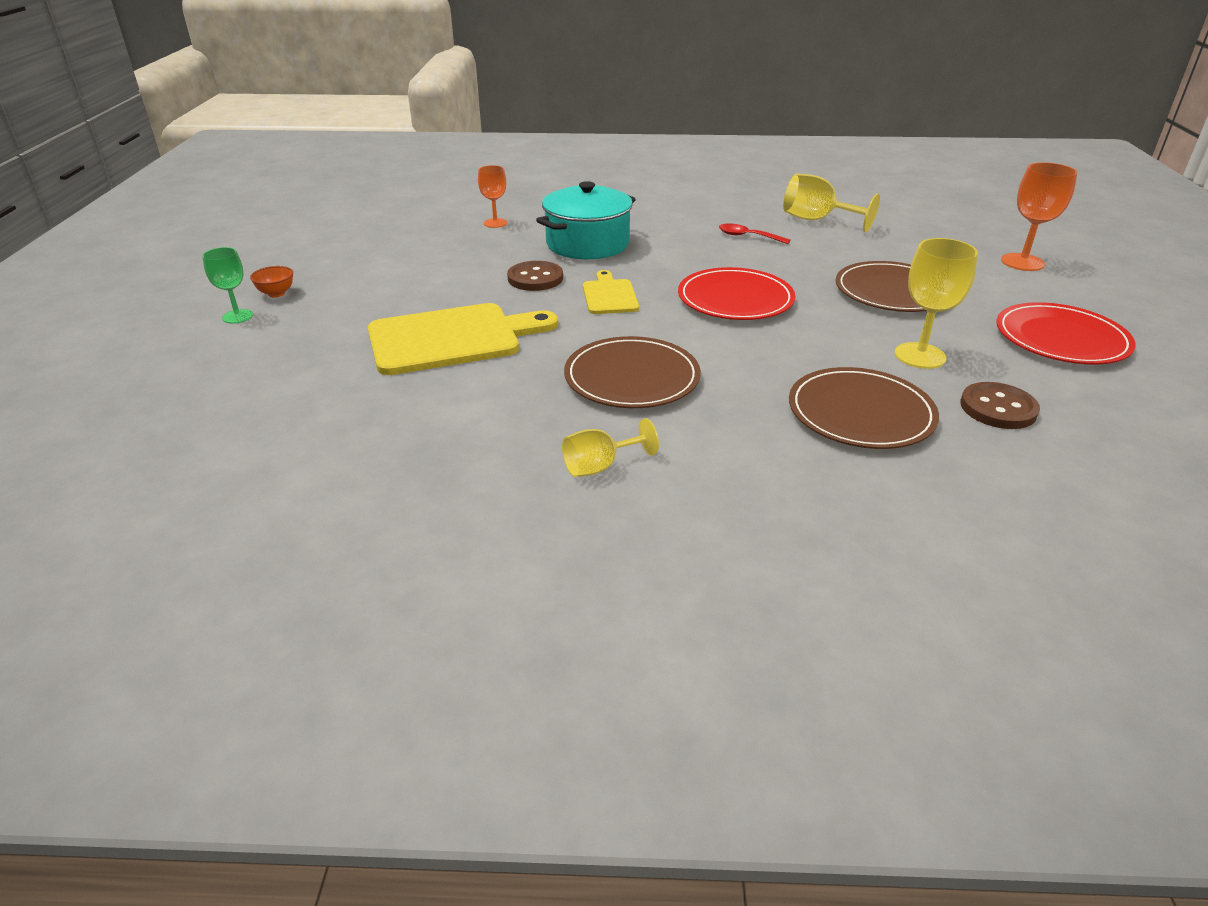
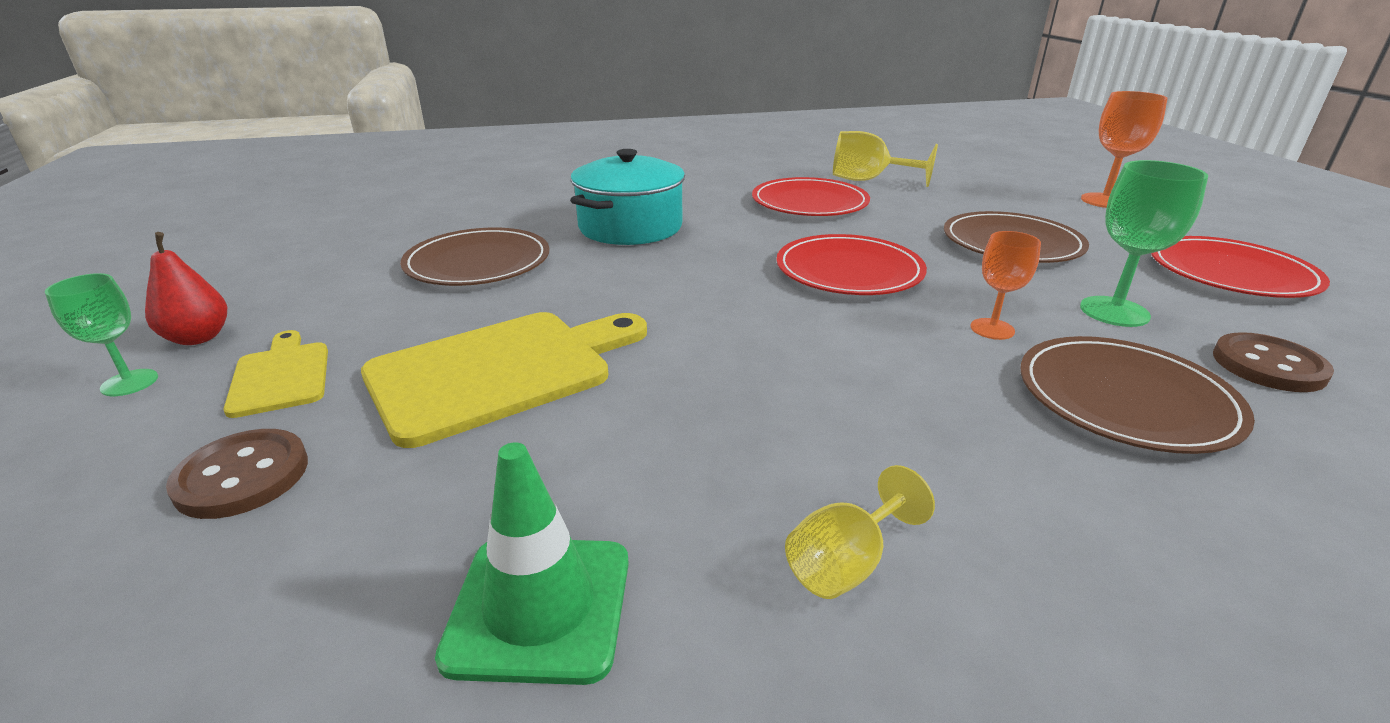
camera: 15 degrees left, 5 degrees down
(276, 293) = (198, 338): orange bowl -> red pear
(430, 458) = (540, 607): none -> green traffic cone
(495, 223) = (503, 215): orange goblet -> orange goblet (992, 329)
(535, 278) = (585, 274): brown button -> brown button (242, 476)
(609, 295) = (693, 284): yellow cutting board -> yellow cutting board (280, 376)
(632, 377) = (793, 393): brown plate -> brown plate (478, 262)
(748, 236) = (809, 202): red spoon -> red plate
(920, 356) = (1114, 311): yellow goblet -> green goblet

